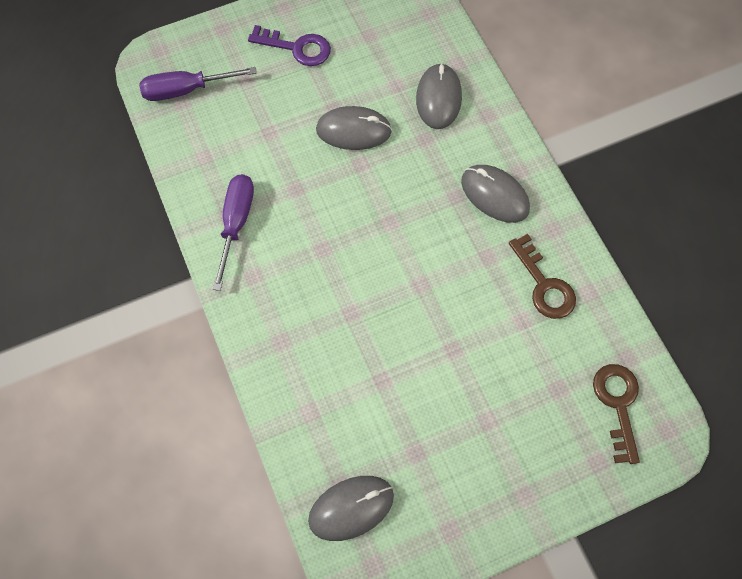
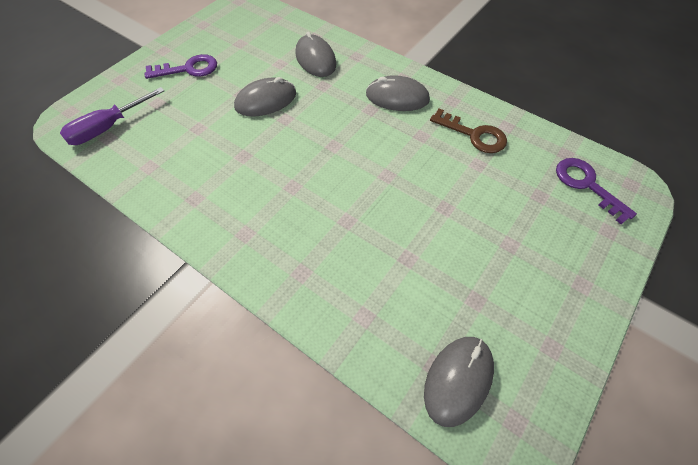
camera: 30 degrees left, 10 degrees down
(236, 224) = (206, 201): purple screwdriver -> none
(617, 404) = (586, 185): brown key -> purple key

